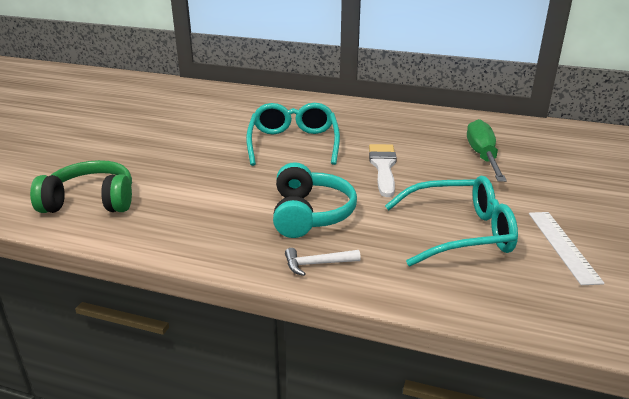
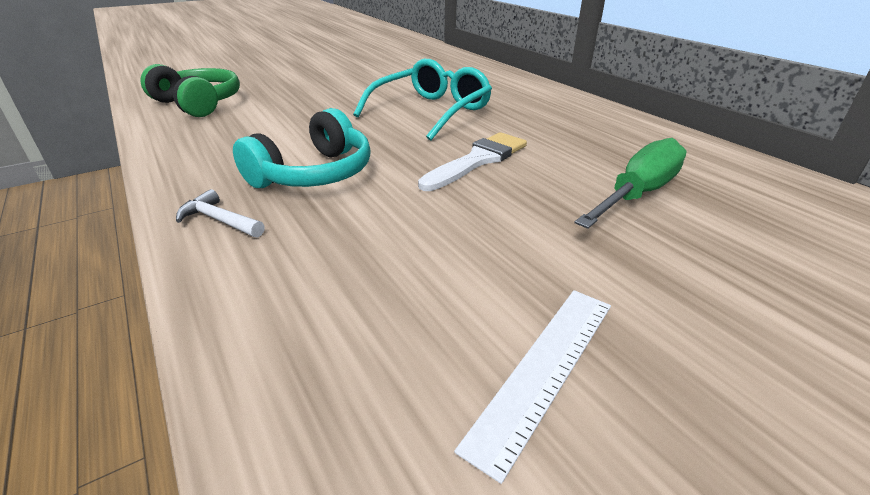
camera: 40 degrees right, 5 degrees up
(460, 232) = (424, 266): turquoise glasses -> none

